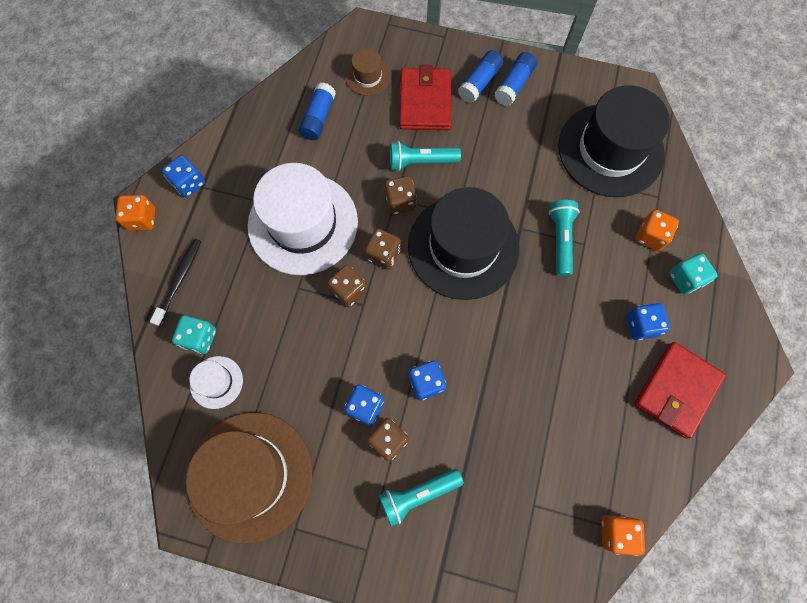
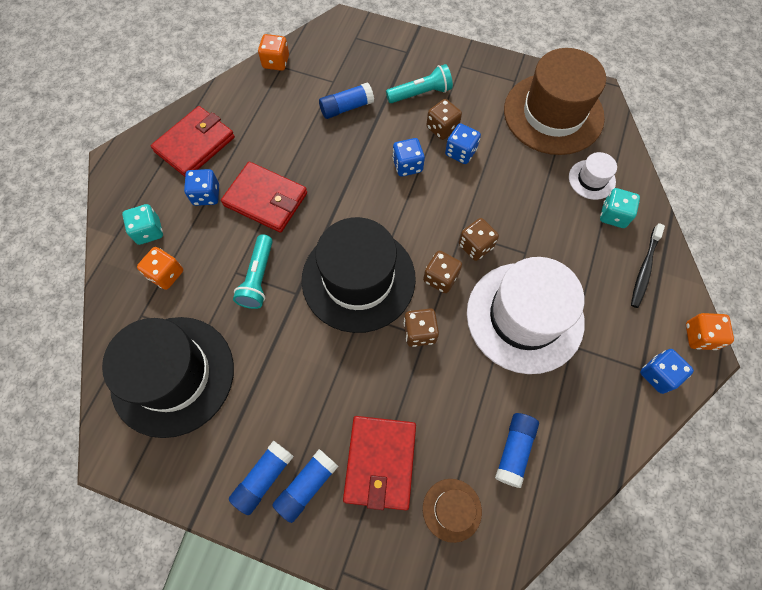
camera: 175 degrees left, 5 degrees down
(421, 161) = (393, 379): turquoise flashlight -> none
(509, 462) = (346, 107): none -> blue glue stick
(575, 325) = (265, 199): none -> red wallet

